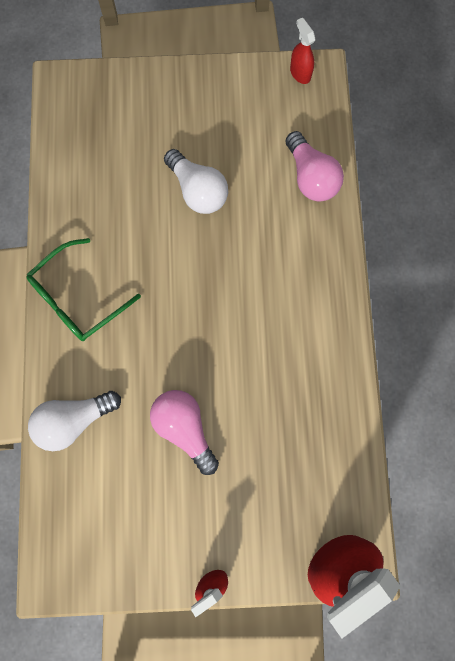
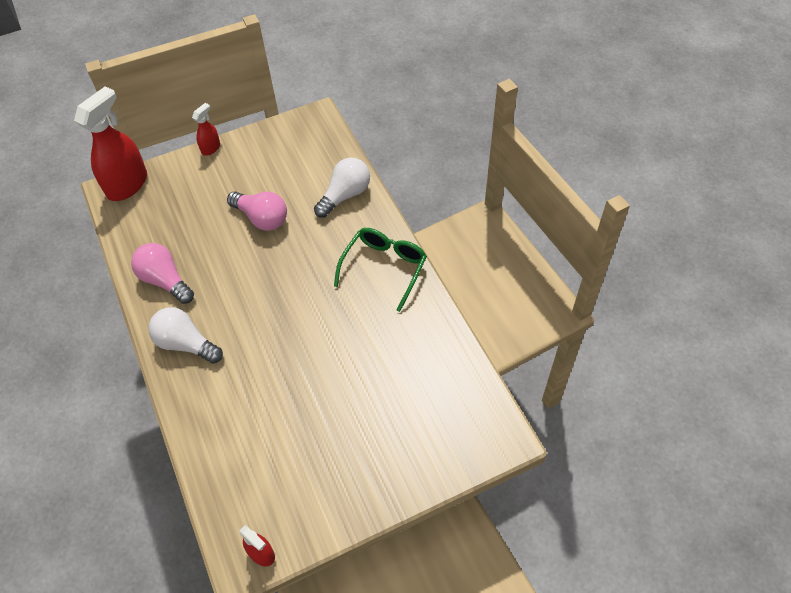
camera: 160 degrees right, 20 degrees down
(198, 191) = (321, 388): white light bulb -> white light bulb (186, 343)
(311, 177) = (218, 442): pink light bulb -> pink light bulb (165, 280)

